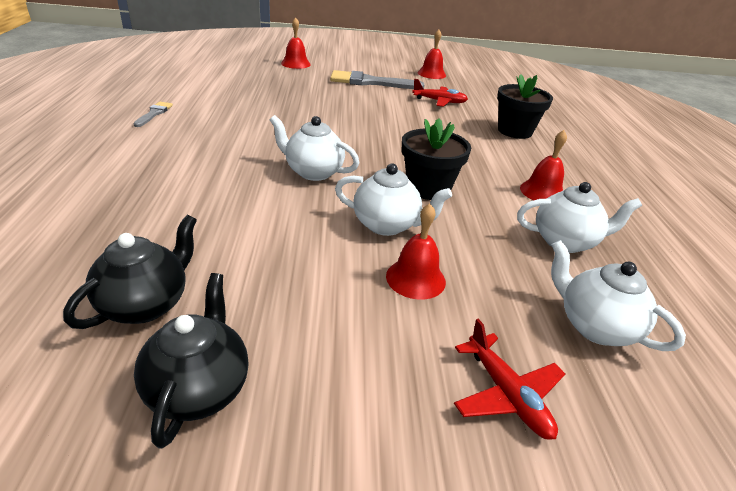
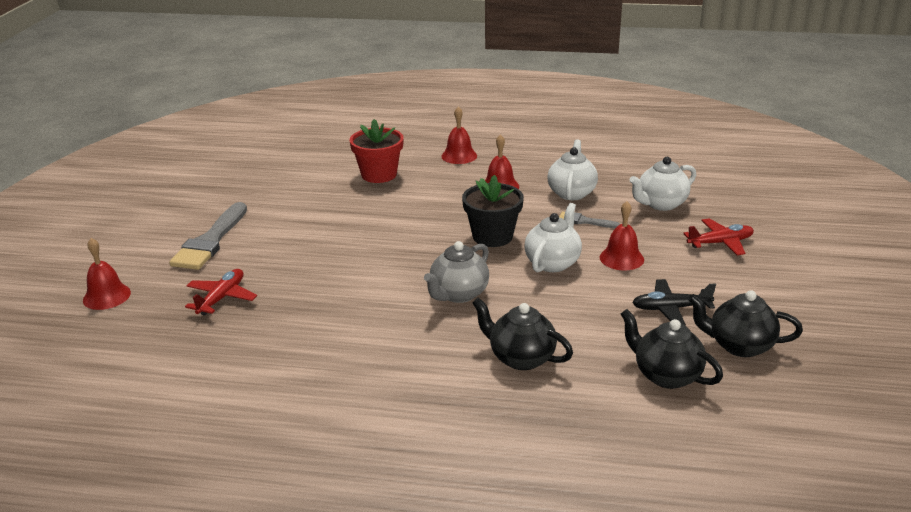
camera: 75 degrees left, 5 degrees down
(154, 114) = (280, 414): grey brush -> grey brush (585, 221)
(202, 204) = (521, 358): none -> black teapot
(297, 318) = (671, 309): none -> black plane
(313, 172) = (458, 294): white teapot -> grey teapot
(431, 74) = (194, 195): red bell -> red bell (459, 156)
(439, 101) = (290, 203): red plane -> red plane (221, 298)
(514, 131) = (379, 175): black flower pot -> red flower pot

